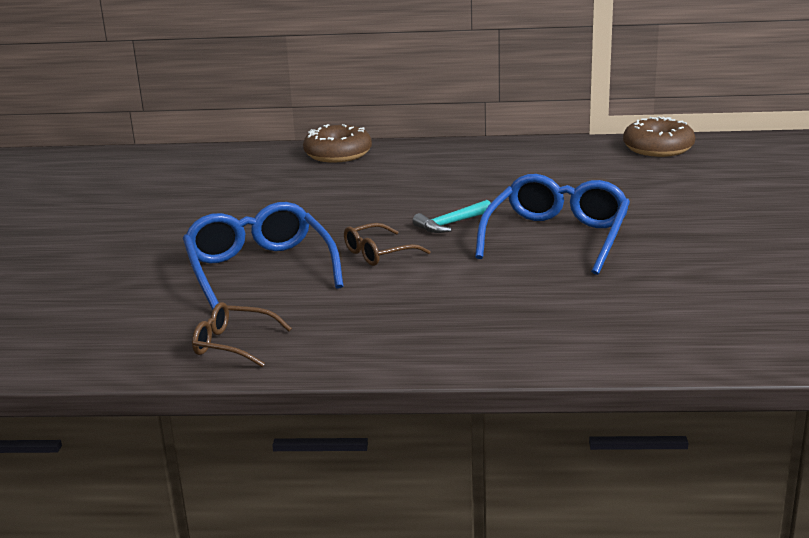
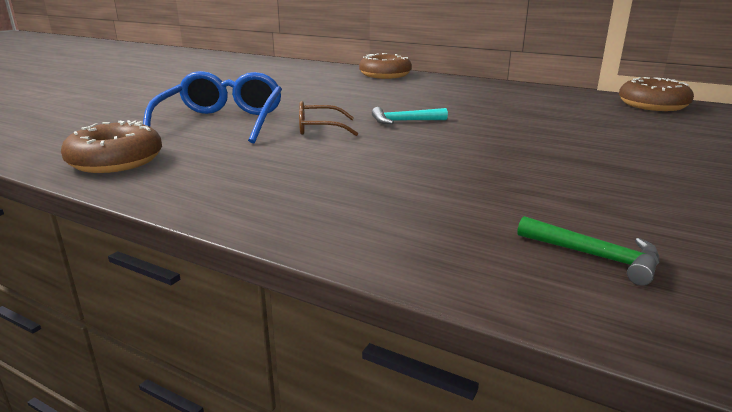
camera: 25 degrees right, 0 degrees up
(233, 344) = (116, 161): brown glasses -> brown donut
(557, 237) = (482, 145): blue glasses -> none
(731, 320) = (594, 256): none -> green hammer

